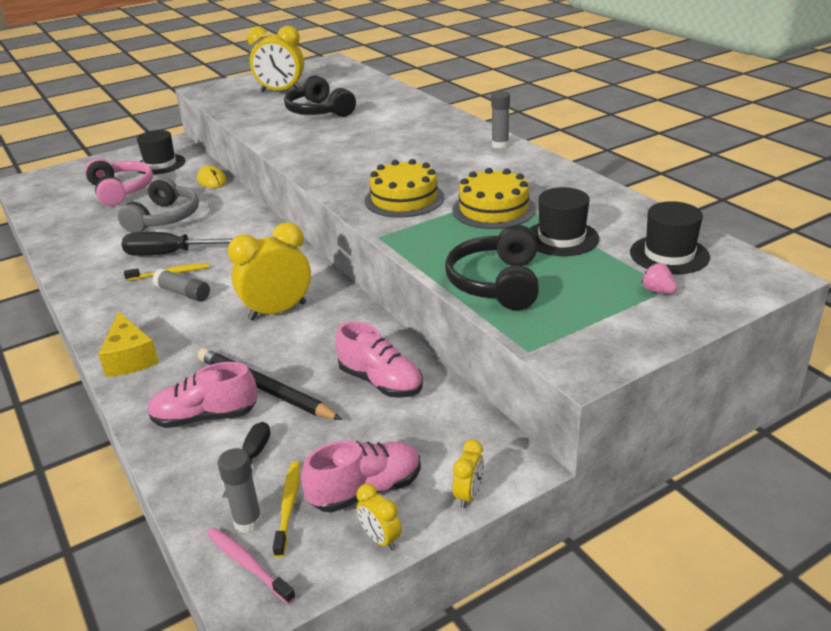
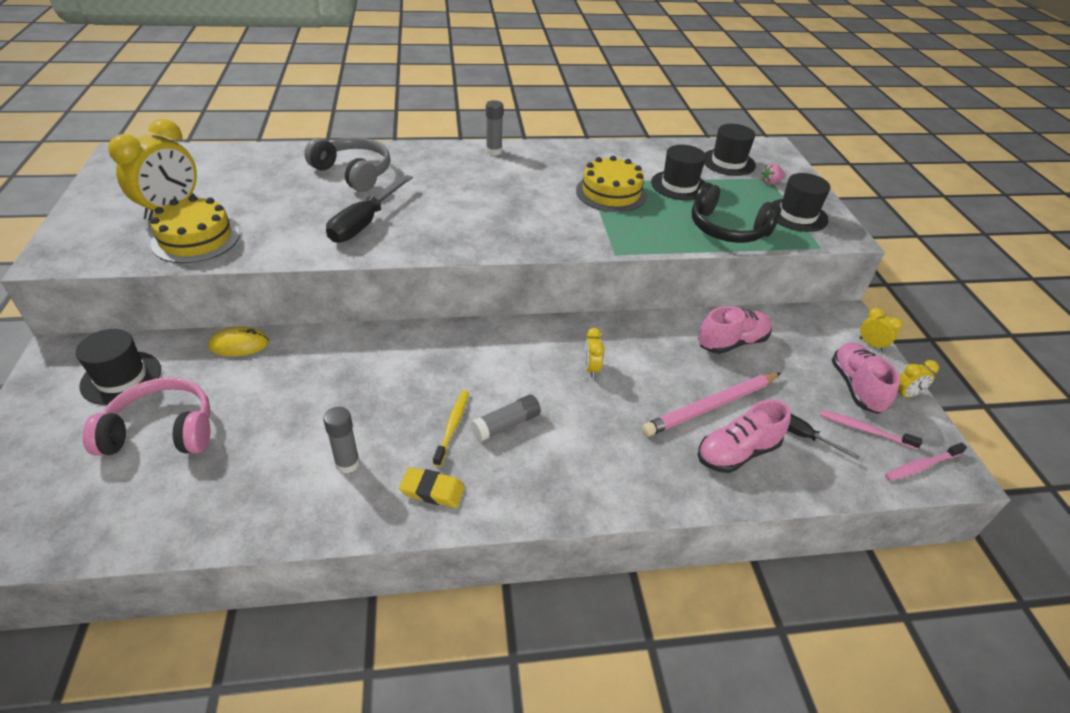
camera: 70 degrees left, 10 degrees up
(102, 286) = (432, 490): none -> yellow eraser
(130, 358) = (610, 489): yellow cheese -> none
(165, 218) = (302, 404): grey headphones -> grey headphones (354, 173)
(172, 254) = (406, 416): black screwdriver -> black screwdriver (364, 223)
(205, 417) = (737, 452): pink shoe -> pink shoe turned 45 degrees clockwise
(248, 522) = (877, 455): grey glue stick -> grey glue stick (347, 463)
(265, 388) = (711, 406): black pencil -> pink pencil
(277, 311) = (591, 368): yellow clock -> yellow clock, size x0.47
(288, 507) = (865, 430): yellow toothbrush -> pink toothbrush
(319, 111) = (278, 204): black headphones -> none
(404, 199) = (554, 222): yellow cake -> yellow cake (196, 239)
(592, 322) = (797, 215): none -> black hat

